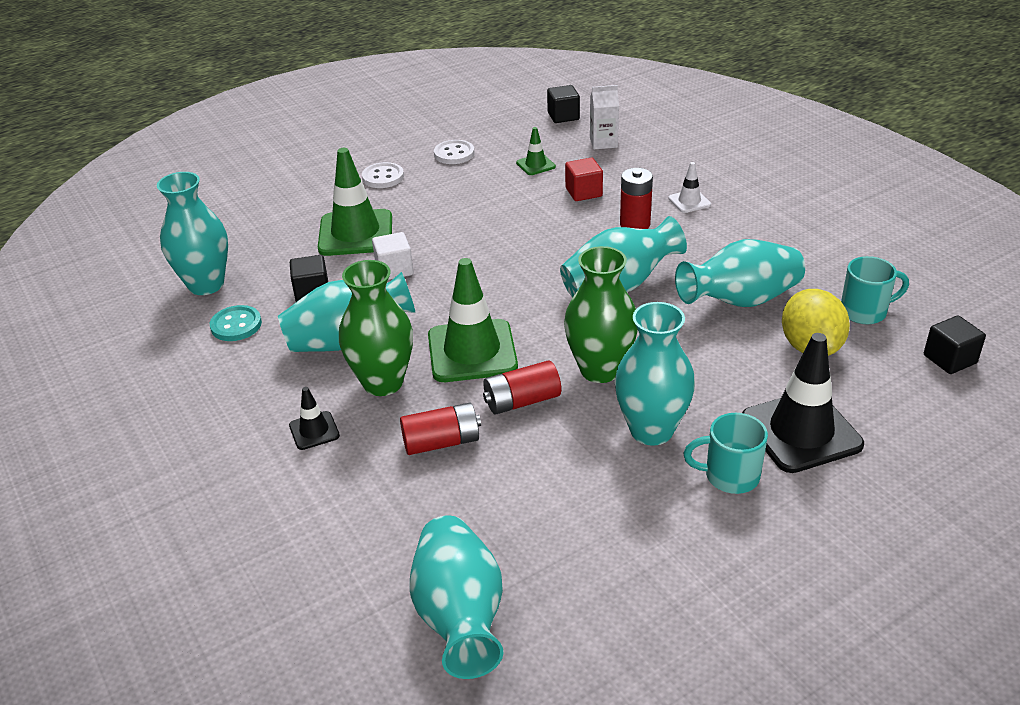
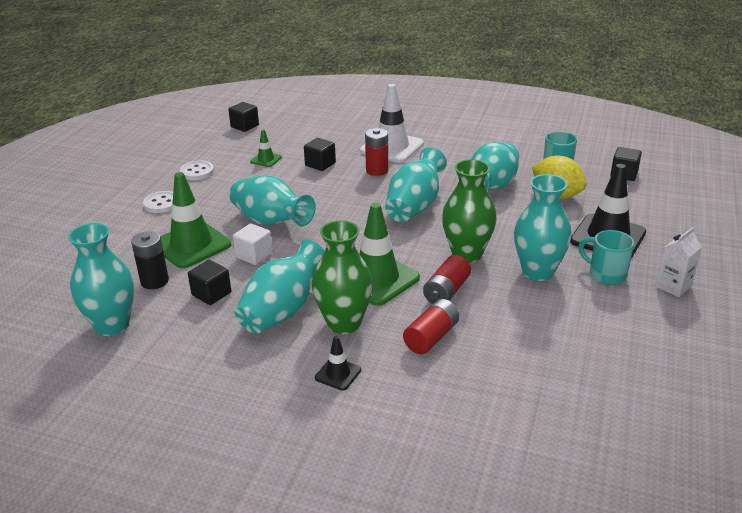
camera: 40 degrees left, 5 degrees down
(236, 325) = (179, 340): turquoise button -> none
(284, 257) = (154, 281): none -> black battery
(460, 616) = (577, 422): turquoise vase -> turquoise vase (271, 222)
(583, 192) = (320, 164): red cube -> black cube
(603, 142) = (293, 133): white carton -> white carton (673, 286)
(689, 201) = (392, 147): white traffic cone -> white traffic cone, size x2.10
(730, 476) = (606, 274): turquoise mug -> turquoise mug turned 75 degrees clockwise

